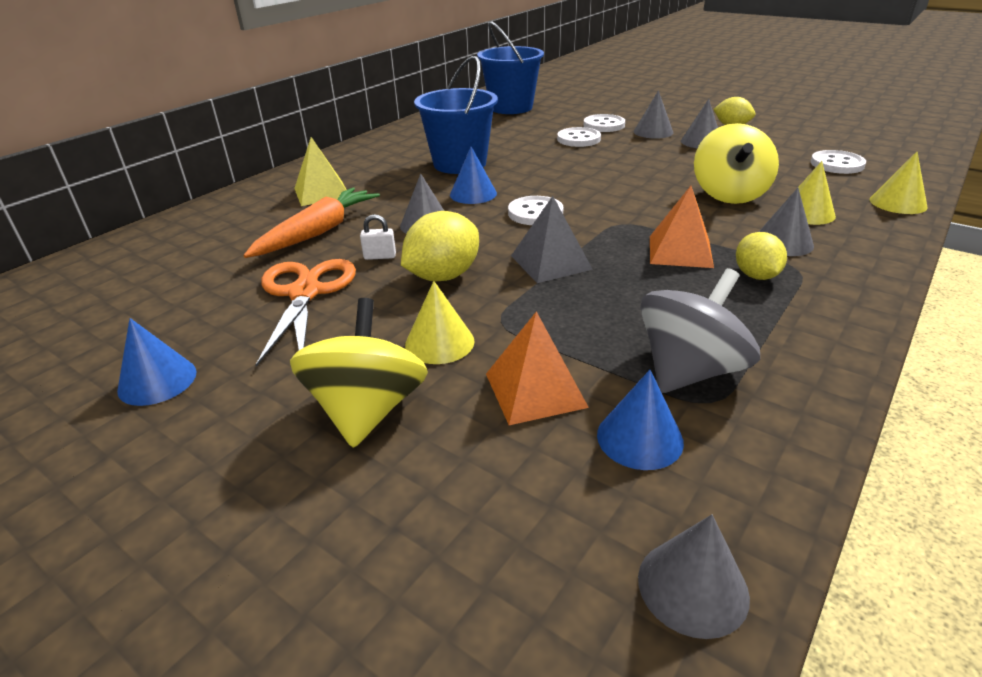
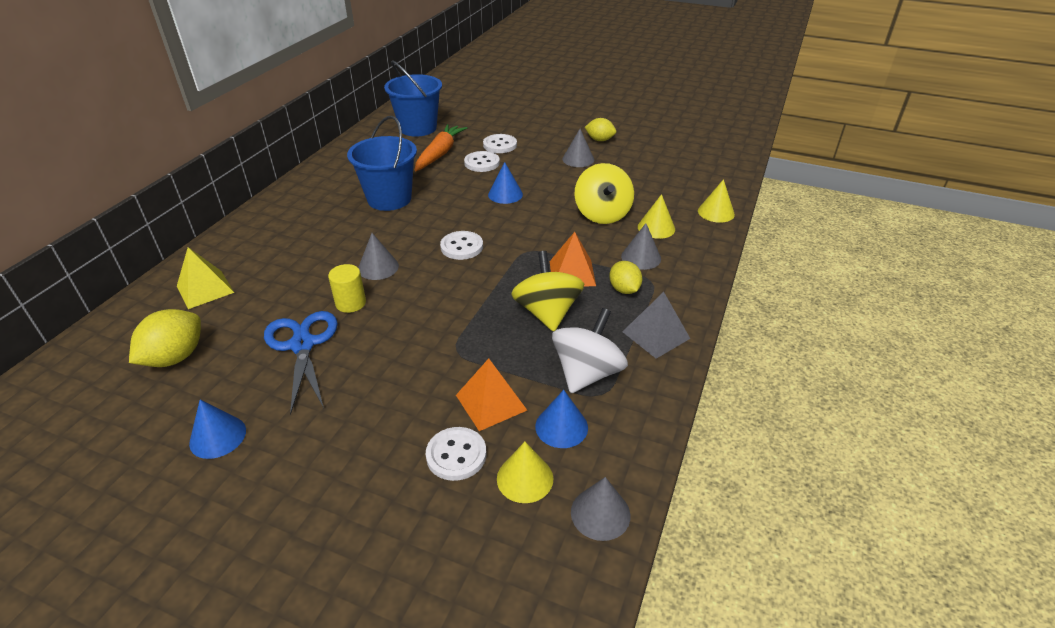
camera: 15 degrees left, 5 degrees up
(305, 293) = (302, 345): orange scissors -> blue scissors
(317, 233) = (291, 285): orange carrot -> orange carrot (439, 154)
(322, 192) = (280, 241): yellow pyramid -> yellow pyramid (205, 289)
(367, 410) = (382, 435): yellow spinning top -> yellow spinning top (547, 312)
(380, 256) = (351, 303): white padlock -> yellow cylinder
(439, 342) = (417, 374): yellow cone -> yellow cone (525, 478)
(443, 276) = (405, 316): yellow lemon -> yellow lemon (175, 357)
(473, 194) = (408, 231): blue cone -> blue cone (505, 194)
(550, 262) = (482, 294): grey pyramid -> grey pyramid (656, 335)
(653, 132) = (540, 150): grey cone -> none
(689, 370) = (587, 373): grey spinning top -> white spinning top
(837, 164) = (676, 176): white button -> white button (456, 455)

